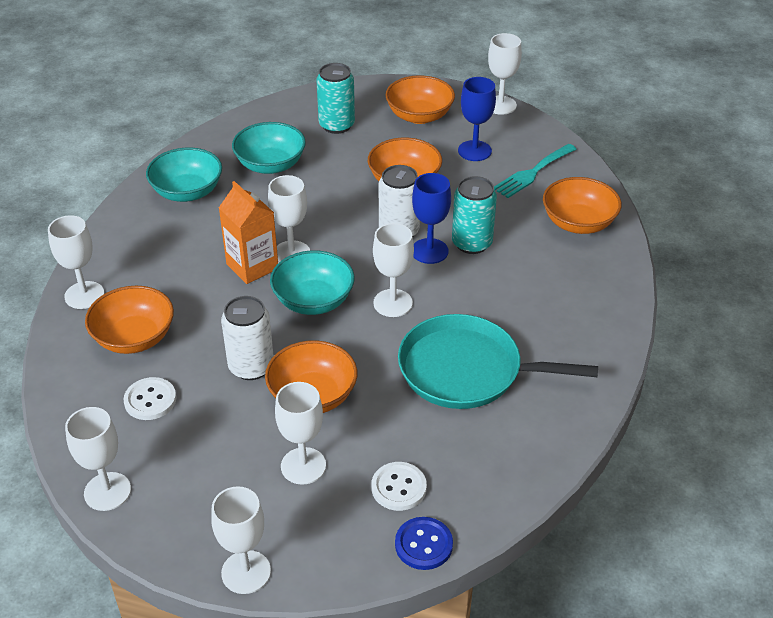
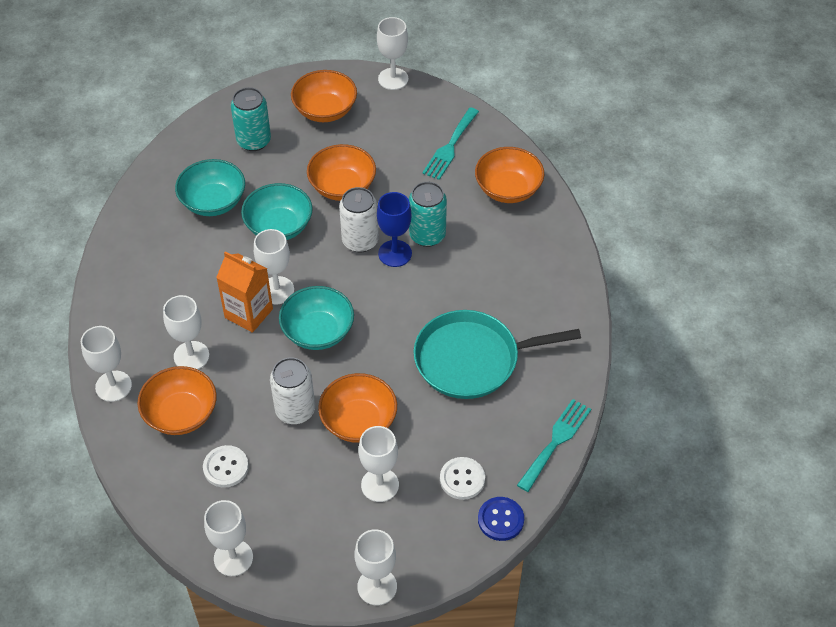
camera: 20 degrees left, 10 degrees up
(187, 192) = (151, 252): turquoise bowl -> turquoise bowl (279, 226)
(393, 303) = (386, 314): white goblet -> white goblet (191, 356)
(474, 151) = (390, 136): blue goblet -> none
(526, 480) = (556, 441): none -> turquoise fork

